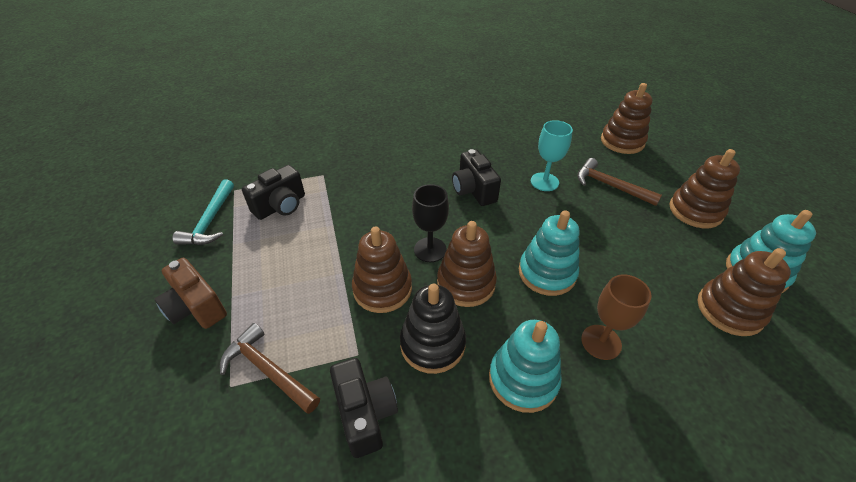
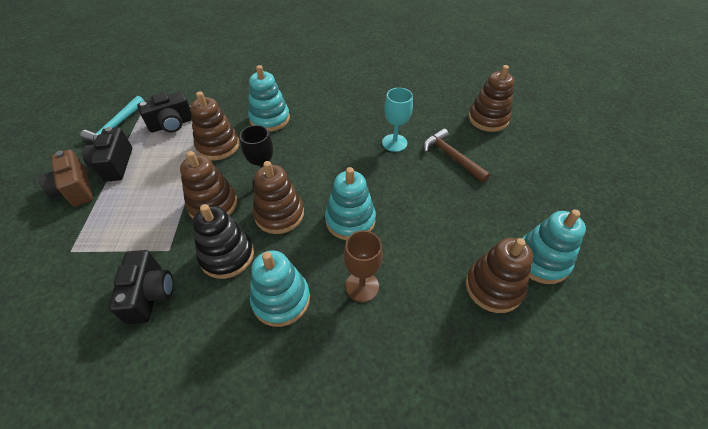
camera: 15 degrees right, 5 degrees up
(268, 371) = (101, 246): brown hammer -> none
(395, 180) = (270, 119): none -> turquoise stacking toy
(473, 190) = (329, 139): black camera -> black camera (115, 165)
(695, 211) = (518, 194): brown stacking toy -> brown stacking toy (218, 146)

